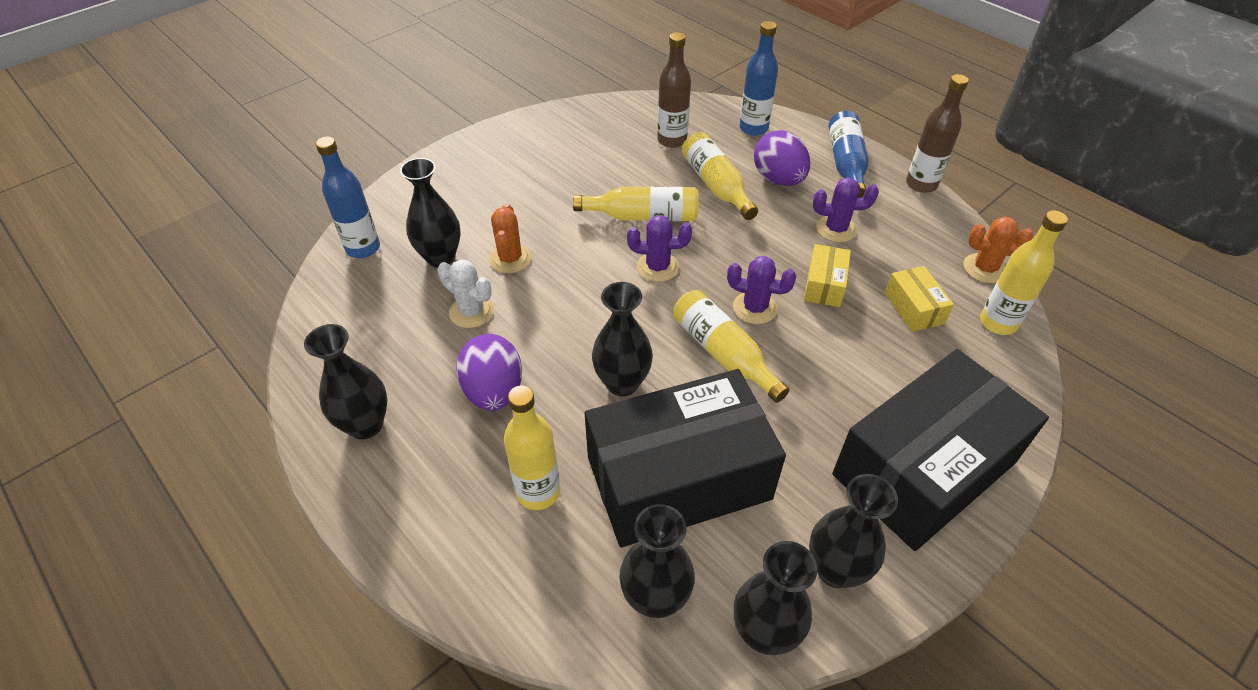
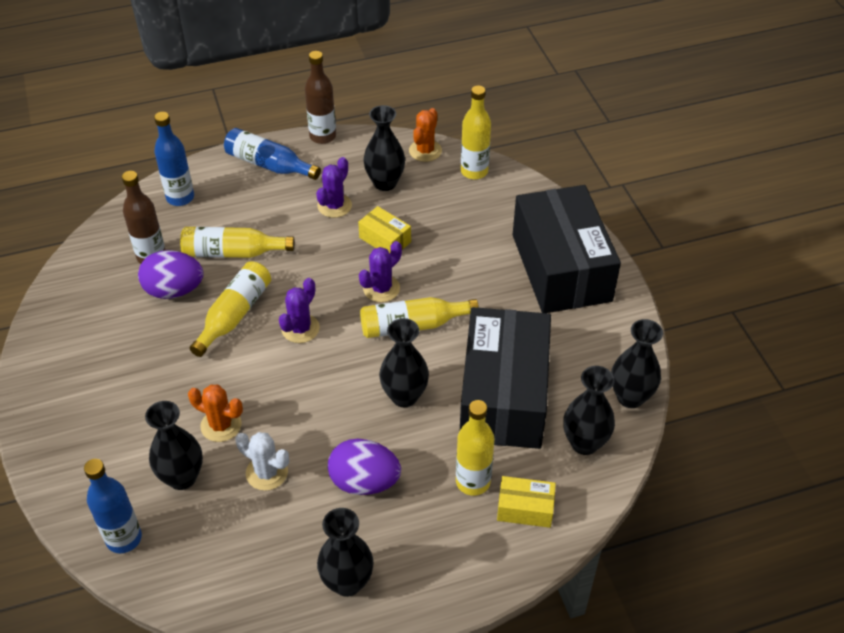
camera: 65 degrees left, 0 degrees up
(471, 312) = (267, 472): white cactus -> white cactus turned 60 degrees clockwise
(778, 179) = (255, 212): purple egg -> purple egg (174, 290)
(835, 569) = (606, 344): black vase -> black vase (385, 183)
(914, 308) = (436, 204): yellow box -> yellow box (525, 508)

